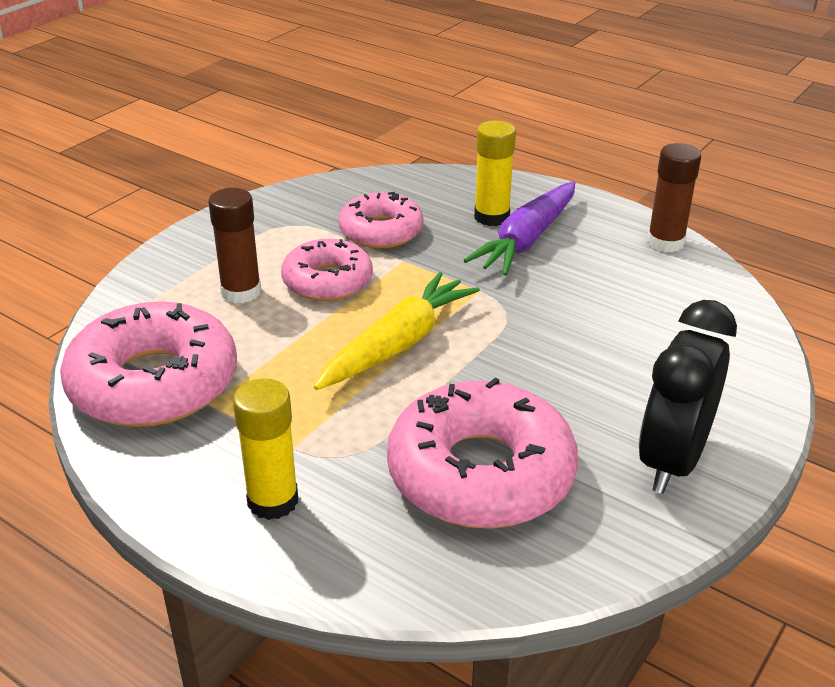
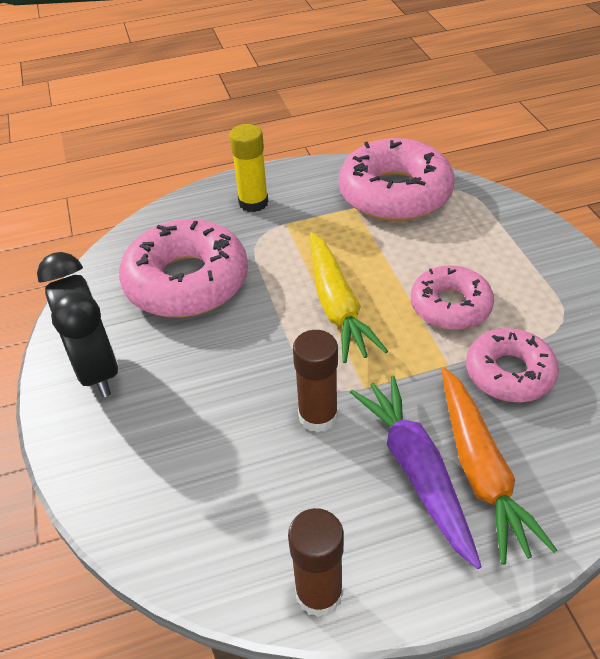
camera: 130 degrees right, 10 degrees up
(241, 292) = (470, 258): brown glue stick -> brown glue stick (318, 416)
(491, 217) = (481, 471): yellow glue stick -> orange carrot

